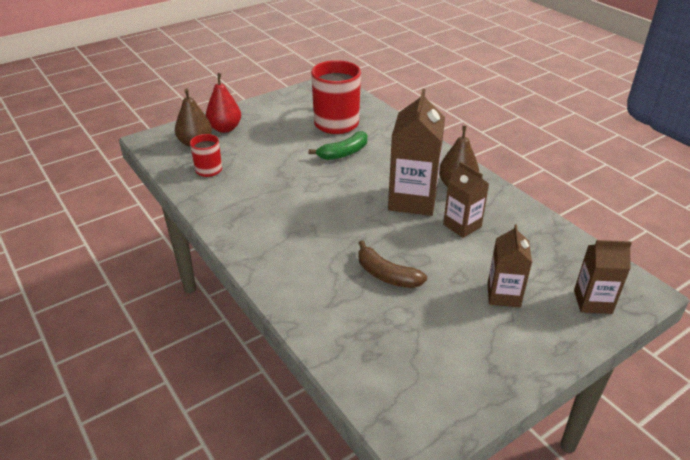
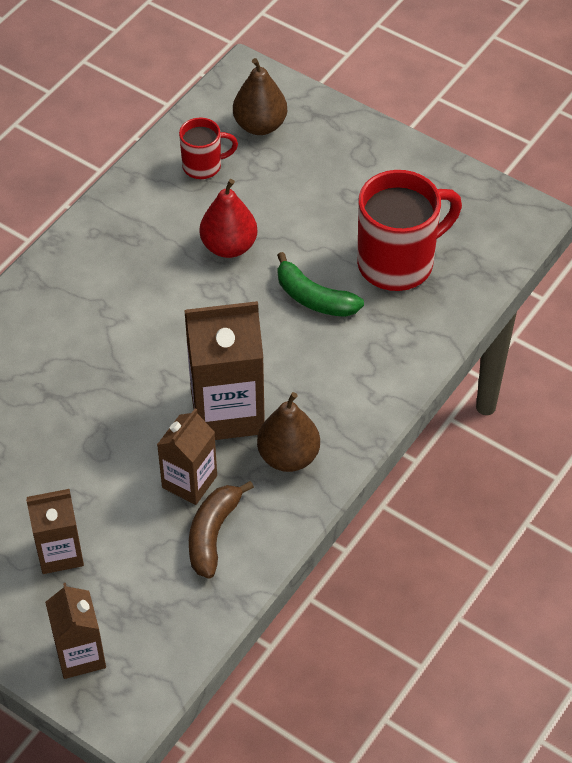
camera: 70 degrees right, 15 degrees up
(225, 128) = (315, 141): red pear -> red pear (229, 246)
(386, 275) = (55, 421): brown banana -> brown banana (213, 534)

